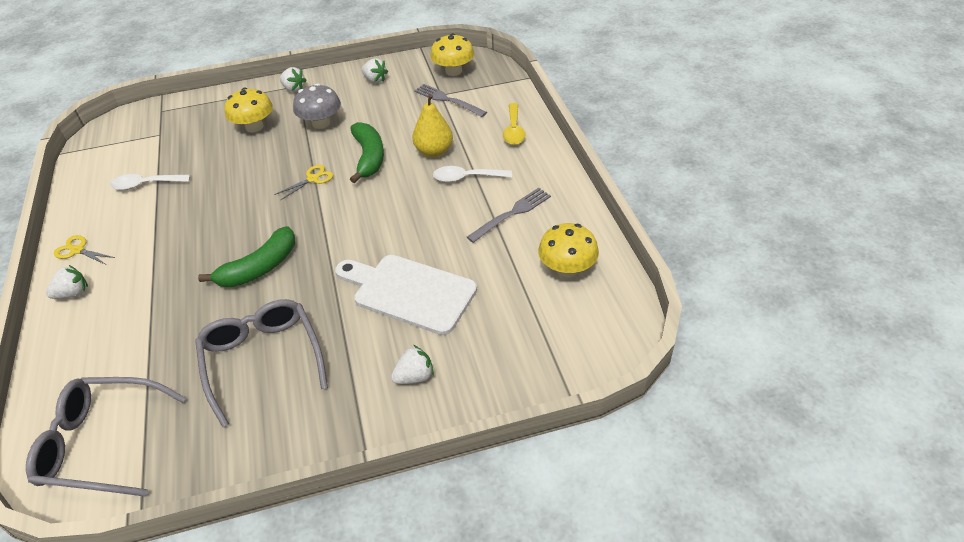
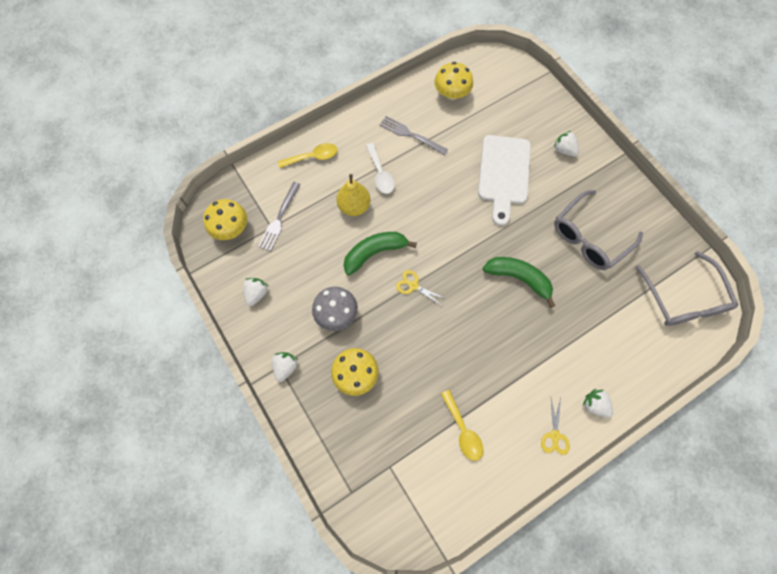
camera: 110 degrees left, 25 degrees up
(145, 185) = (462, 430): white spoon -> yellow spoon

